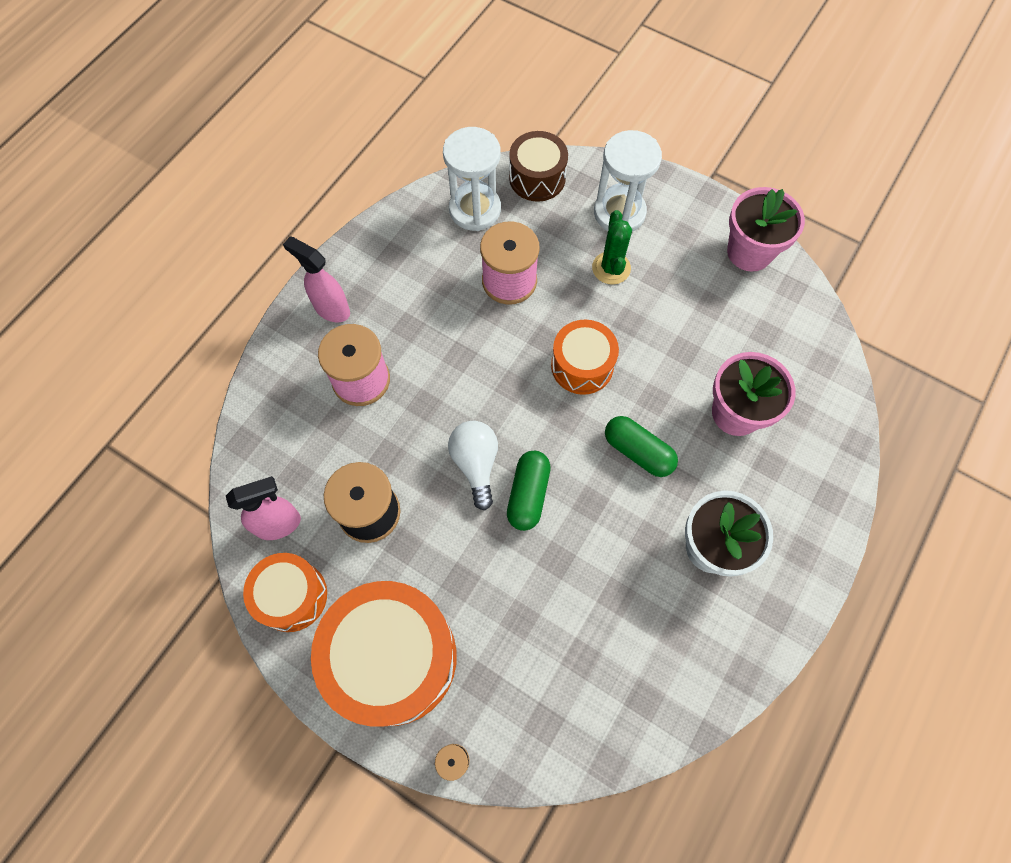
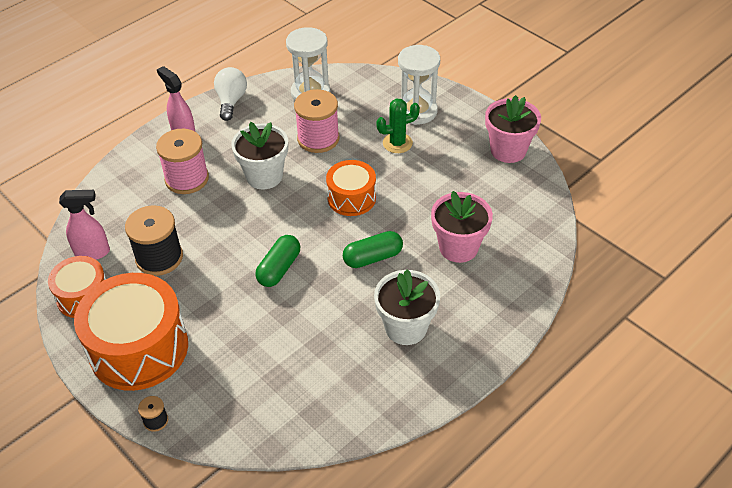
camera: 15 degrees right, 20 degrees down
(460, 355) = (264, 176): none -> white flower pot
(476, 464) = (248, 243): white light bulb -> white light bulb (231, 101)
(537, 178) = (364, 81): brown drum -> none
(611, 268) = (397, 143): green cactus -> green cactus turned 60 degrees clockwise
(638, 451) = (373, 257): green capsule -> green capsule turned 75 degrees counterclockwise

